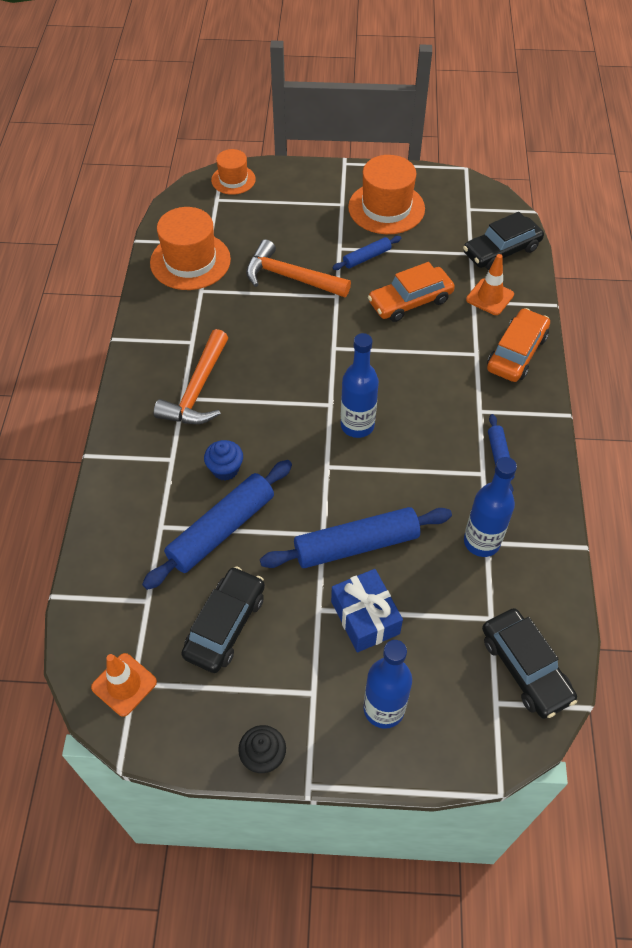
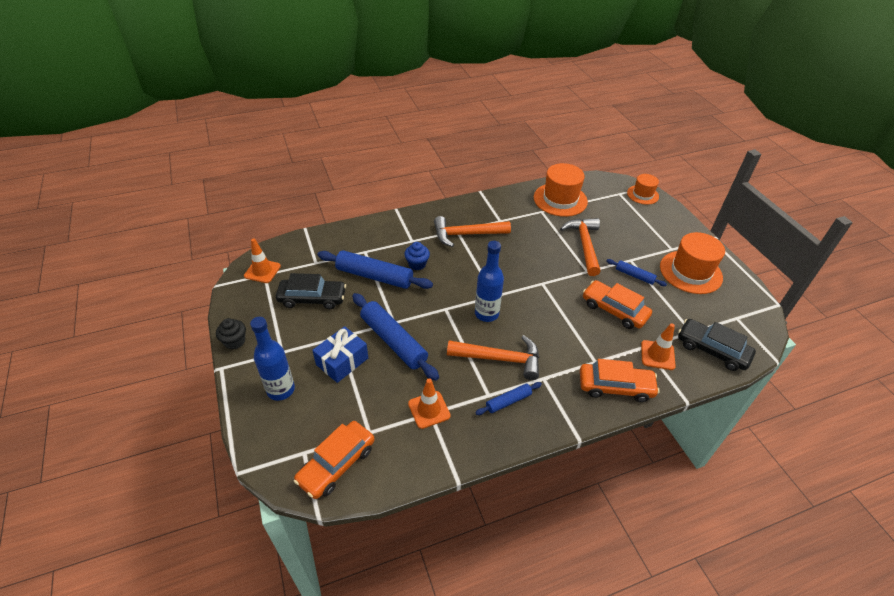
camera: 65 degrees right, 10 degrees down
(435, 441) = (500, 359): none -> orange hammer
(481, 542) = (429, 410): blue bottle -> orange traffic cone
(525, 668) = (336, 464): black car -> orange car

